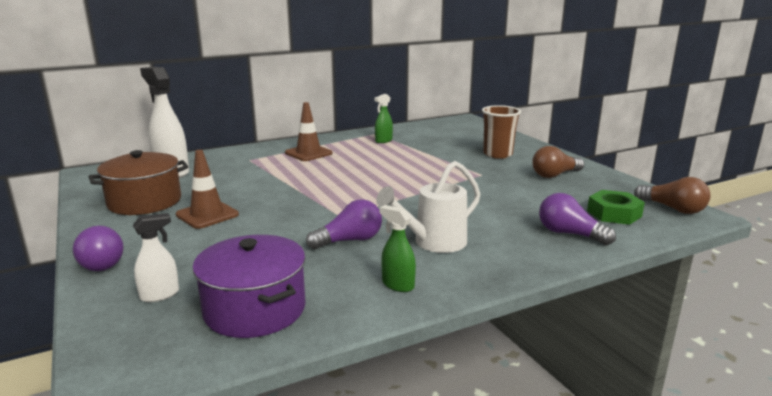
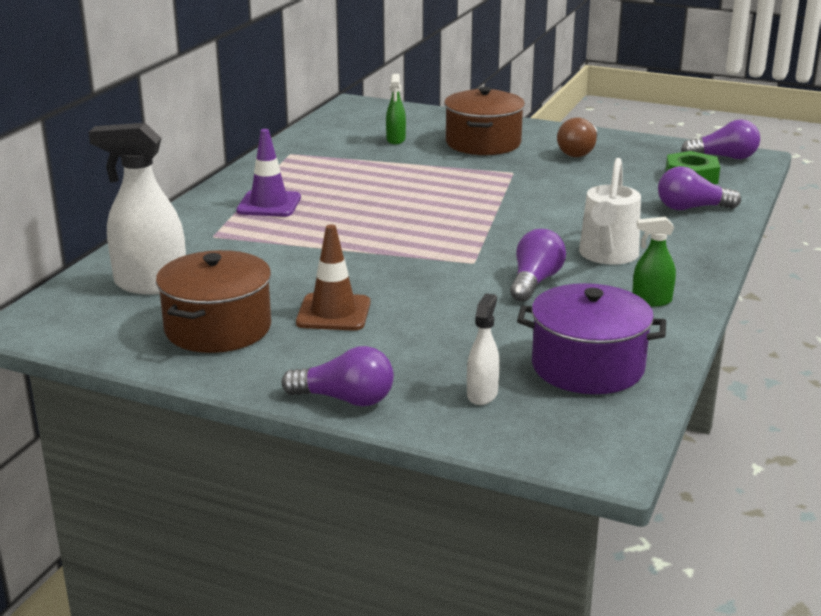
camera: 40 degrees left, 5 degrees up
(308, 153) = (269, 204): brown traffic cone -> purple traffic cone
(383, 141) = (323, 161): green spray bottle -> green spray bottle (395, 140)
(497, 154) = (483, 143): brown cup -> brown pot
(673, 209) = (724, 157): brown light bulb -> purple light bulb

